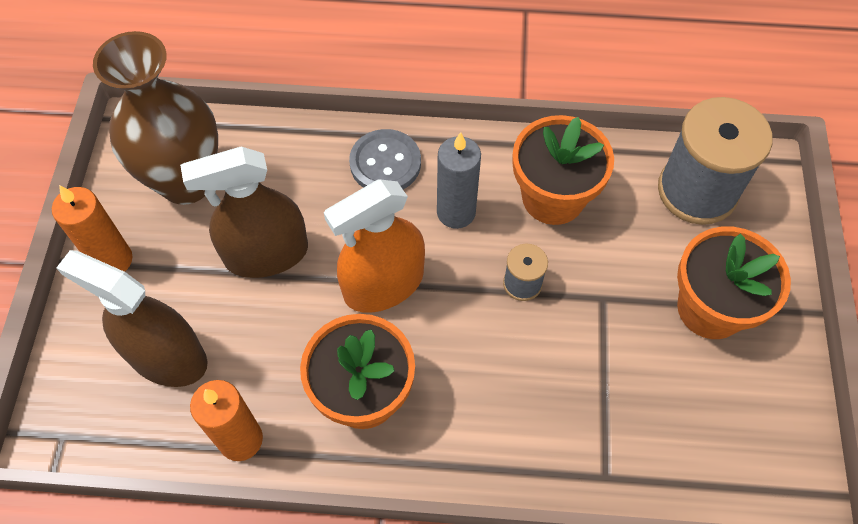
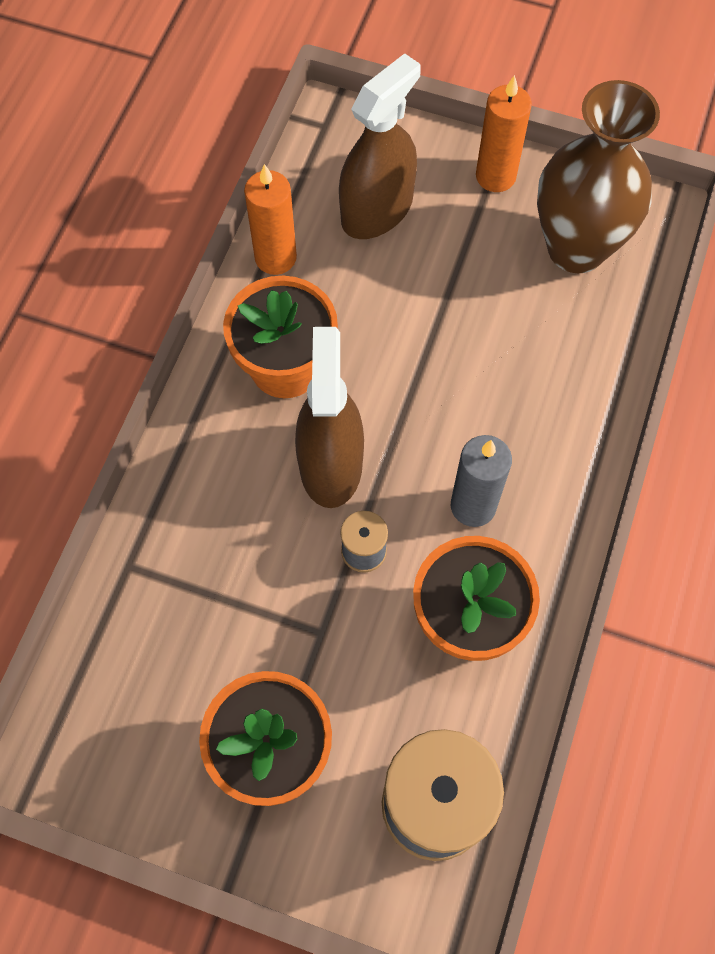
camera: 105 degrees right, 5 degrees up
(266, 254) = (468, 308): brown spray bottle -> brown spray bottle (330, 464)
(383, 284) = (401, 411): orange spray bottle -> none
(385, 163) = (558, 447): grey button -> none

